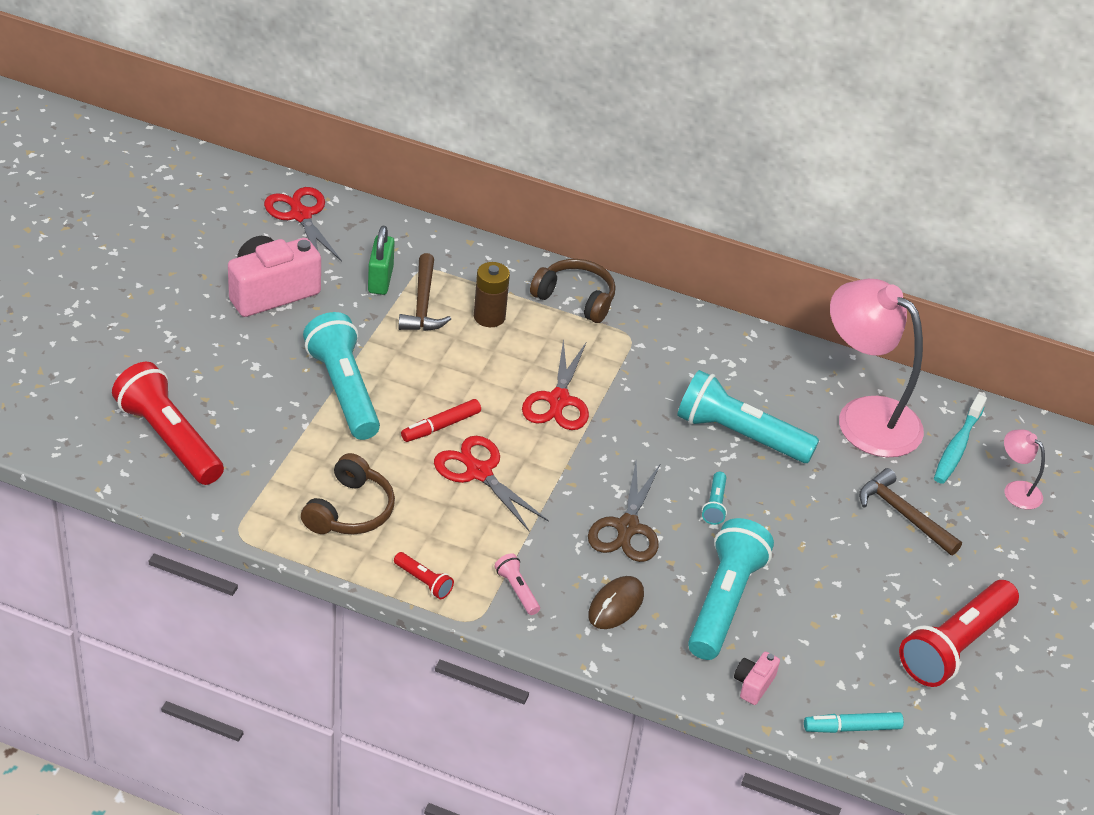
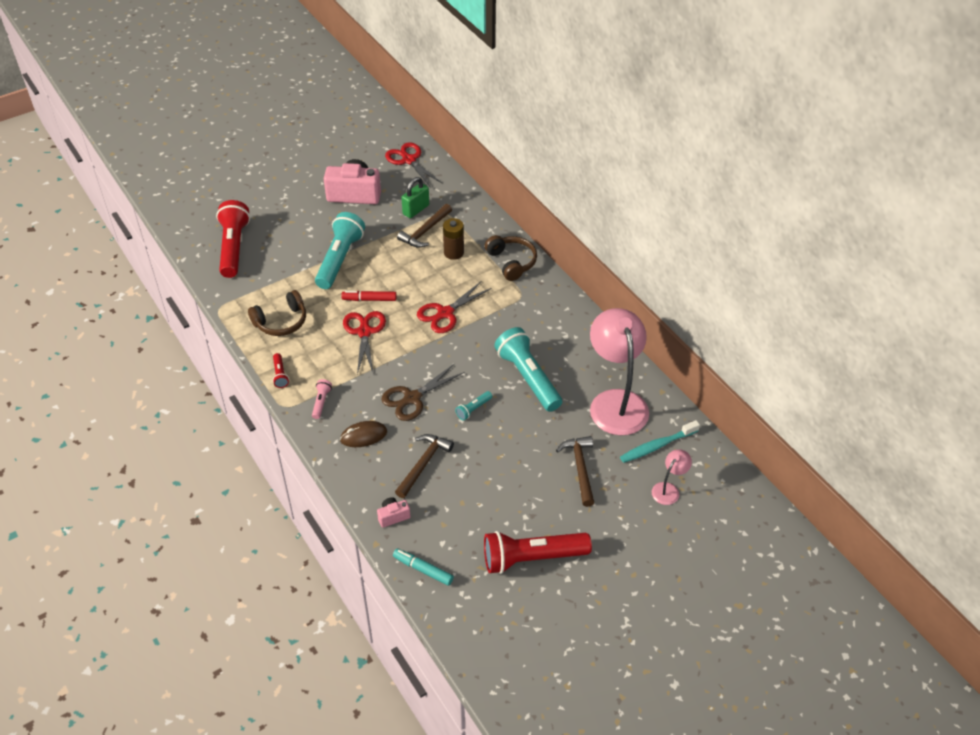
camera: 40 degrees right, 5 degrees up
(301, 215) = (409, 160): red scissors -> red scissors turned 45 degrees counterclockwise
(724, 602) = (423, 464): turquoise flashlight -> brown hammer
(1016, 490) = (668, 489): pink lamp -> pink lamp turned 45 degrees clockwise

